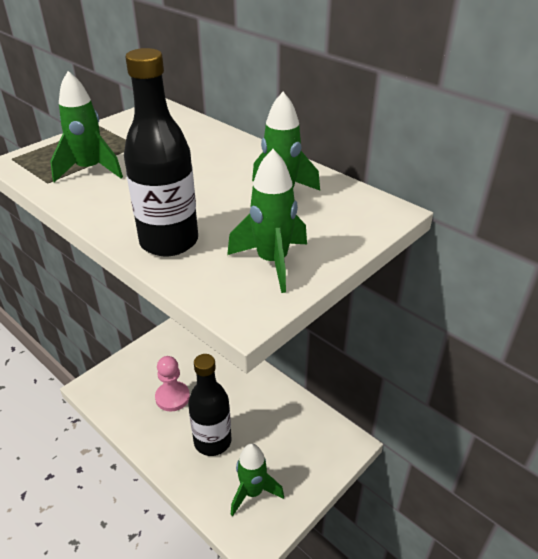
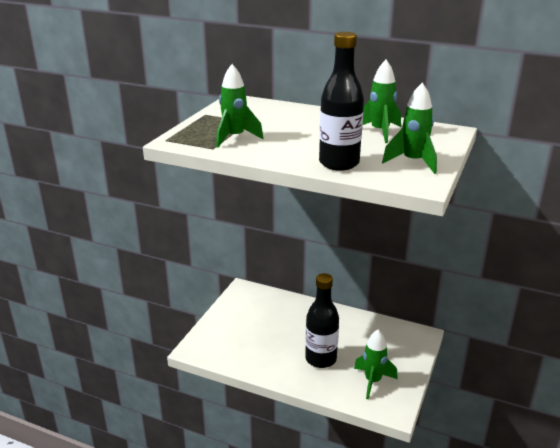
camera: 20 degrees left, 10 degrees down
(172, 397) = (268, 339): pink pawn -> none

